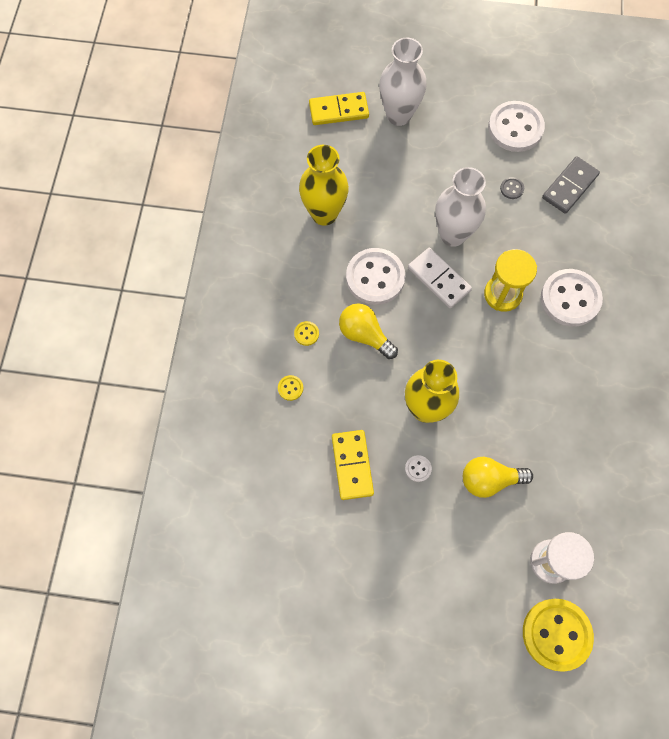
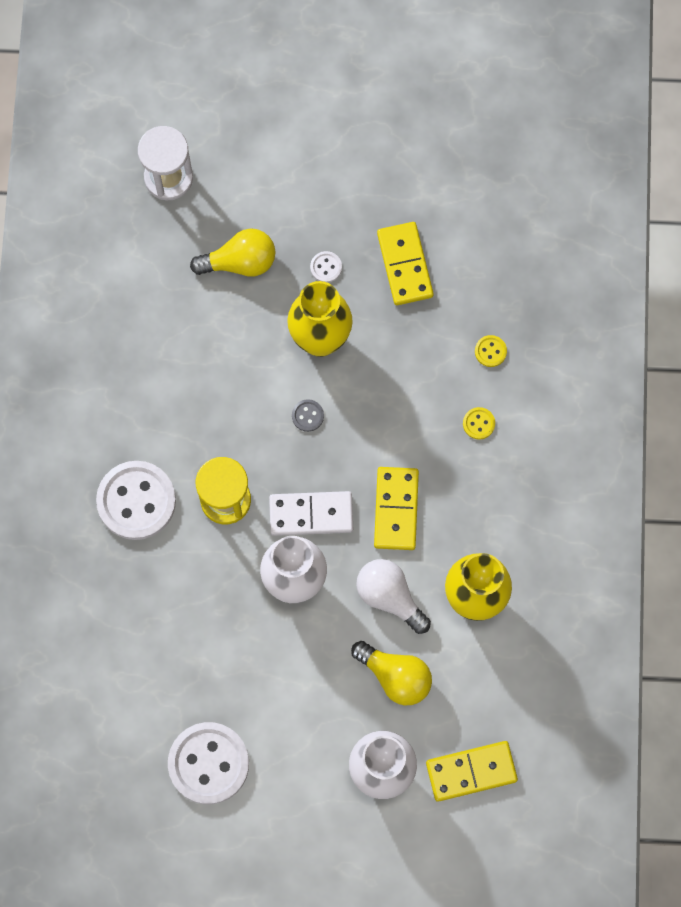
camera: 175 degrees right, 5 degrees up
(365, 335) = (403, 428): yellow light bulb -> yellow light bulb (395, 676)
(375, 277) = (396, 509): white button -> yellow domino
(384, 219) = (390, 596): none -> white light bulb
(439, 279) = (311, 514): white domino -> white domino turned 45 degrees counterclockwise
(511, 188) = (213, 661): grey button -> grey button (307, 416)
(556, 634) = (164, 104): yellow button -> none
(569, 186) = (131, 672): grey domino -> none

